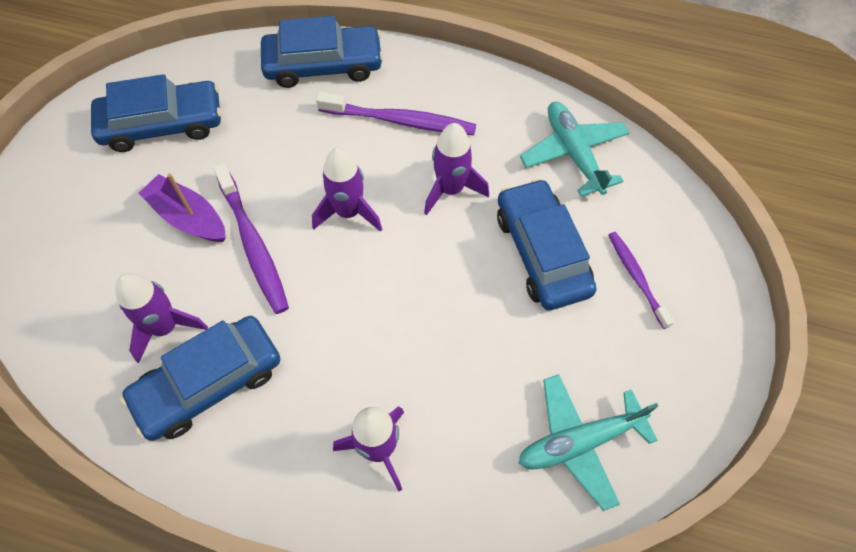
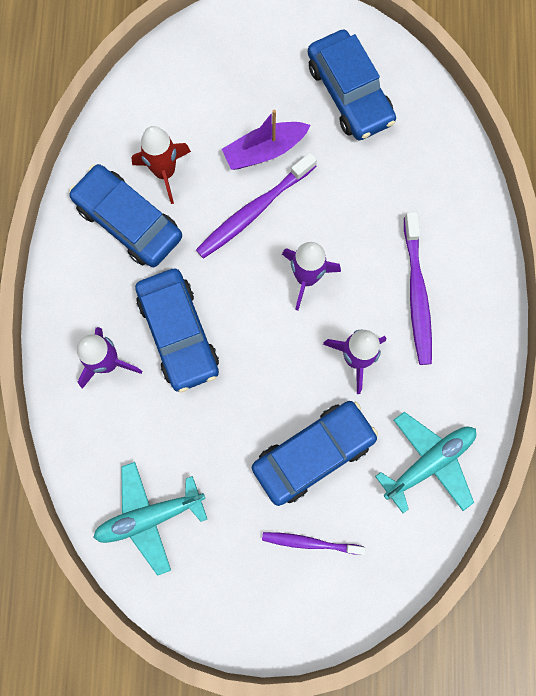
camera: 75 degrees right, 15 degrees up
(165, 327) = (165, 172): purple rocket -> red rocket
(188, 217) = (264, 151): purple boat -> purple boat turned 135 degrees counterclockwise
(323, 65) = (459, 205): blue car -> blue car (178, 333)
(579, 442) = (149, 517): turquoise plane -> turquoise plane turned 75 degrees counterclockwise
(637, 278) = (310, 543): purple toothbrush -> purple toothbrush turned 135 degrees counterclockwise

